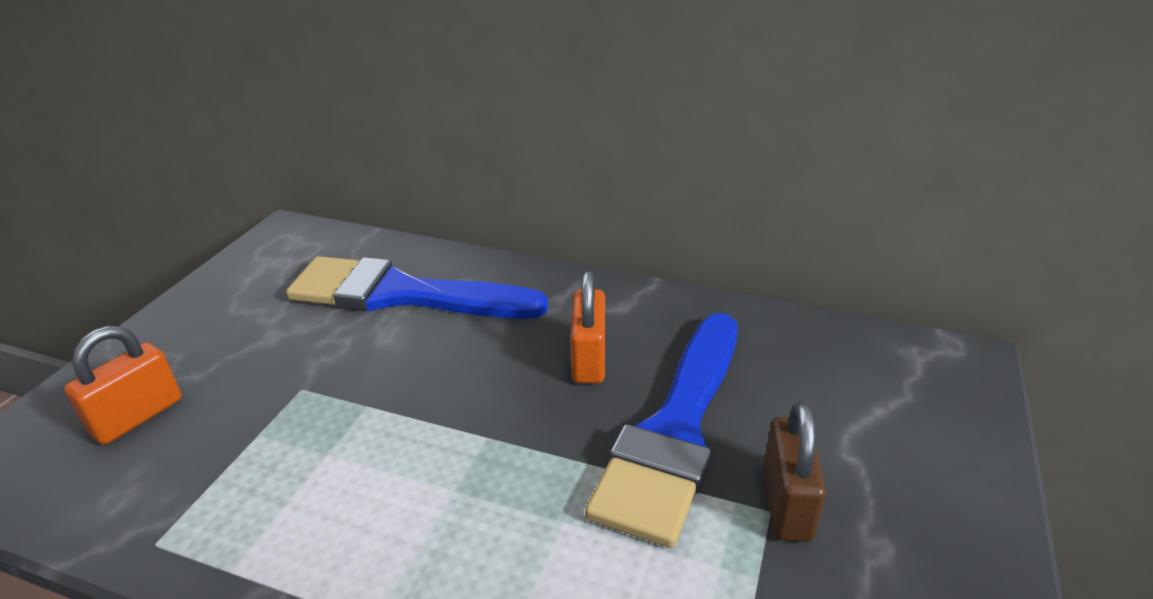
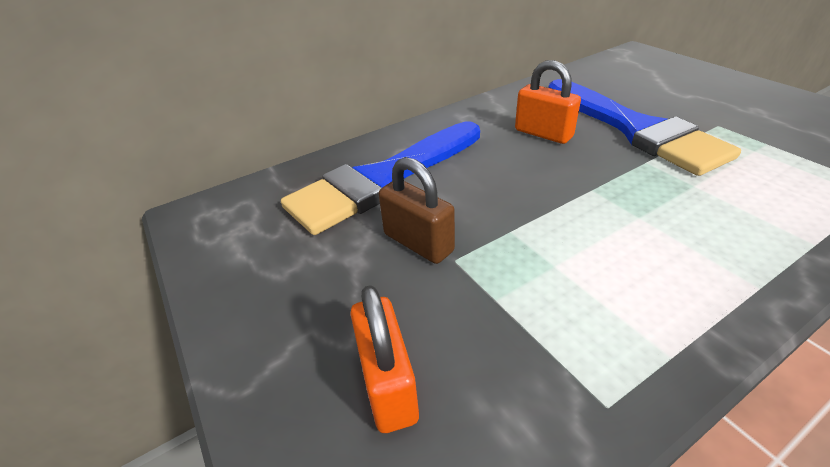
camera: 50 degrees left, 5 degrees up
(786, 503) = (714, 120): brown padlock -> brown padlock (418, 243)

